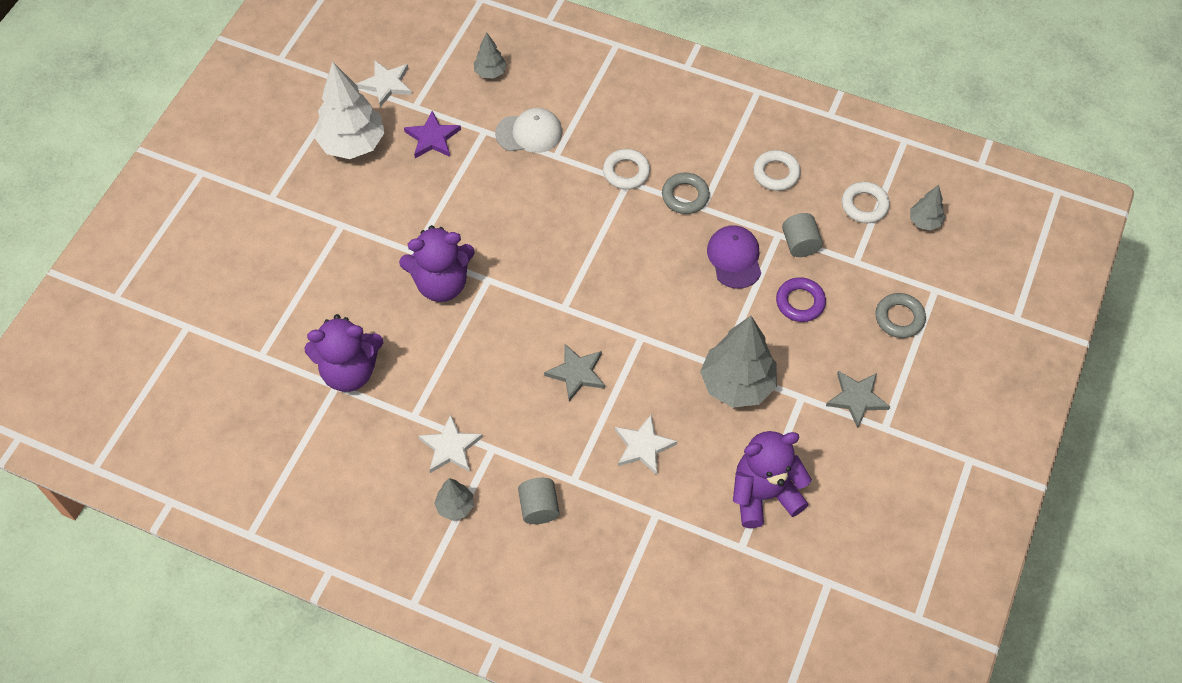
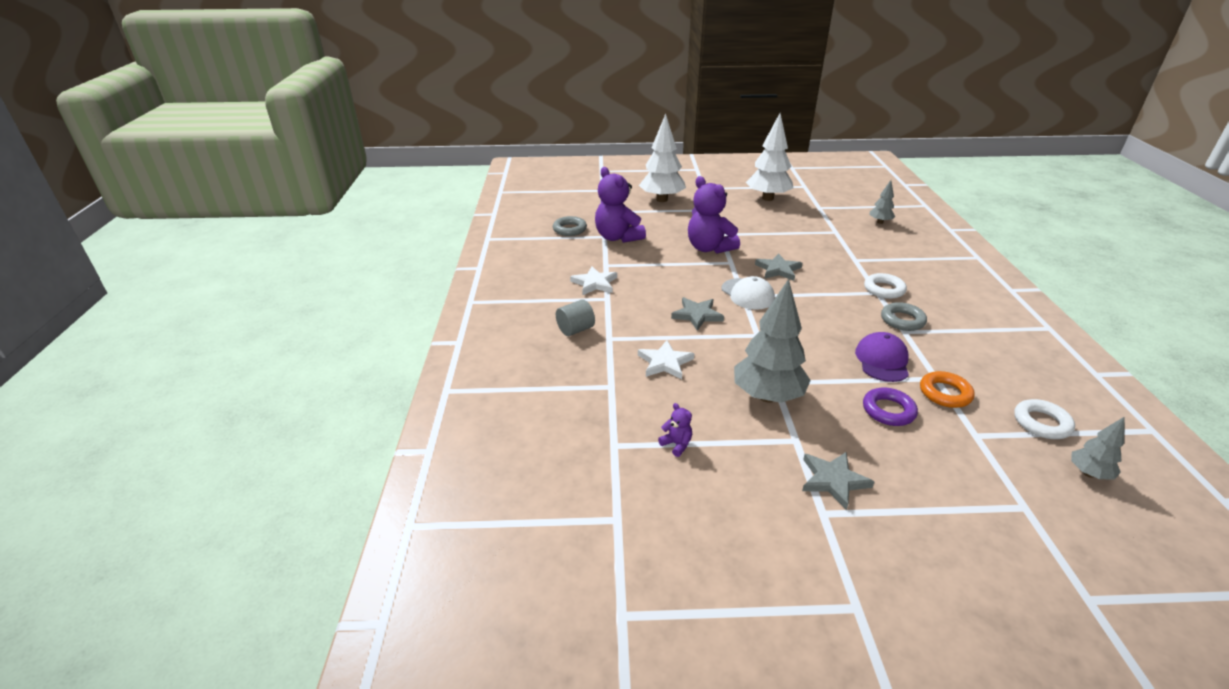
camera: 65 degrees right, 25 degrees down
(272, 267) = (662, 199): none -> white tree
(386, 84) = (820, 196): white star -> none
(432, 138) = (806, 218): purple star -> none
(455, 506) = (552, 297): grey tree -> none
(529, 133) = (857, 246): white cap -> white cap (747, 294)
(532, 242) = (778, 269): none -> grey star
(734, 258) = (882, 360): purple cap -> purple cap turned 45 degrees counterclockwise
(764, 494) = (676, 444): purple teddy bear -> purple teddy bear, size x0.42
(776, 173) = (991, 359): white ring -> none
(800, 244) = (945, 393): grey cylinder -> orange ring
(899, 318) = (956, 487): grey ring -> grey ring (569, 229)

